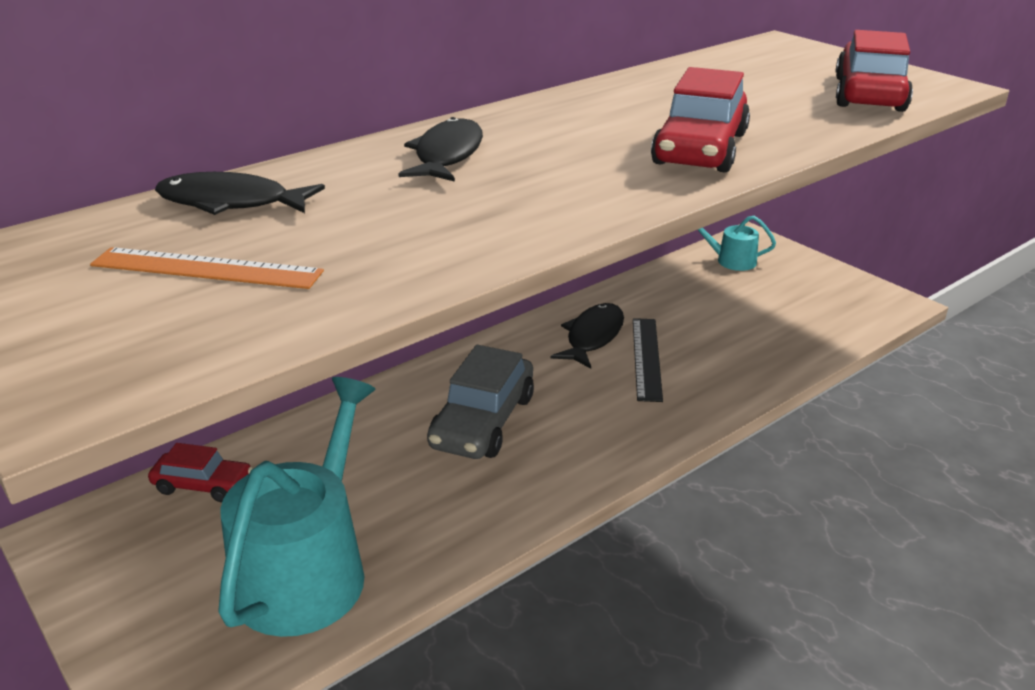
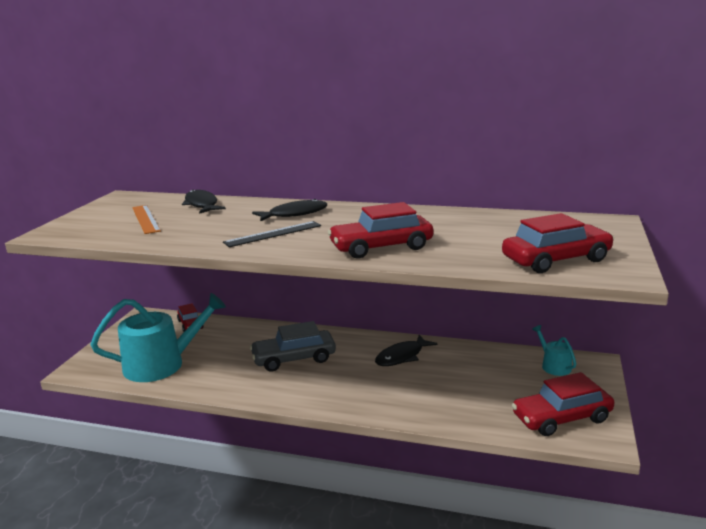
camera: 55 degrees right, 10 degrees down
(592, 337) = (402, 356): black fish -> black fish turned 150 degrees clockwise
(647, 358) = (403, 378): black ruler -> black ruler (273, 234)
(836, 305) = (561, 418): none -> red car

